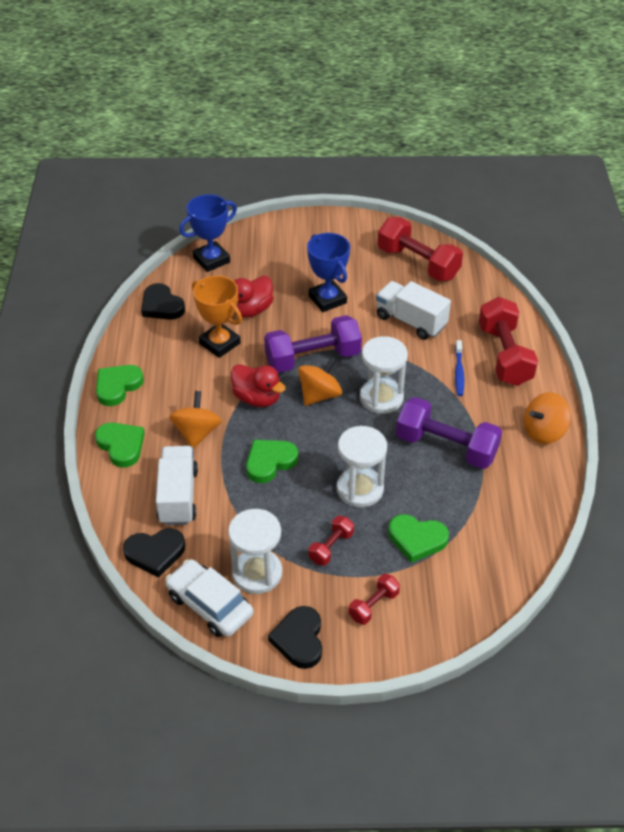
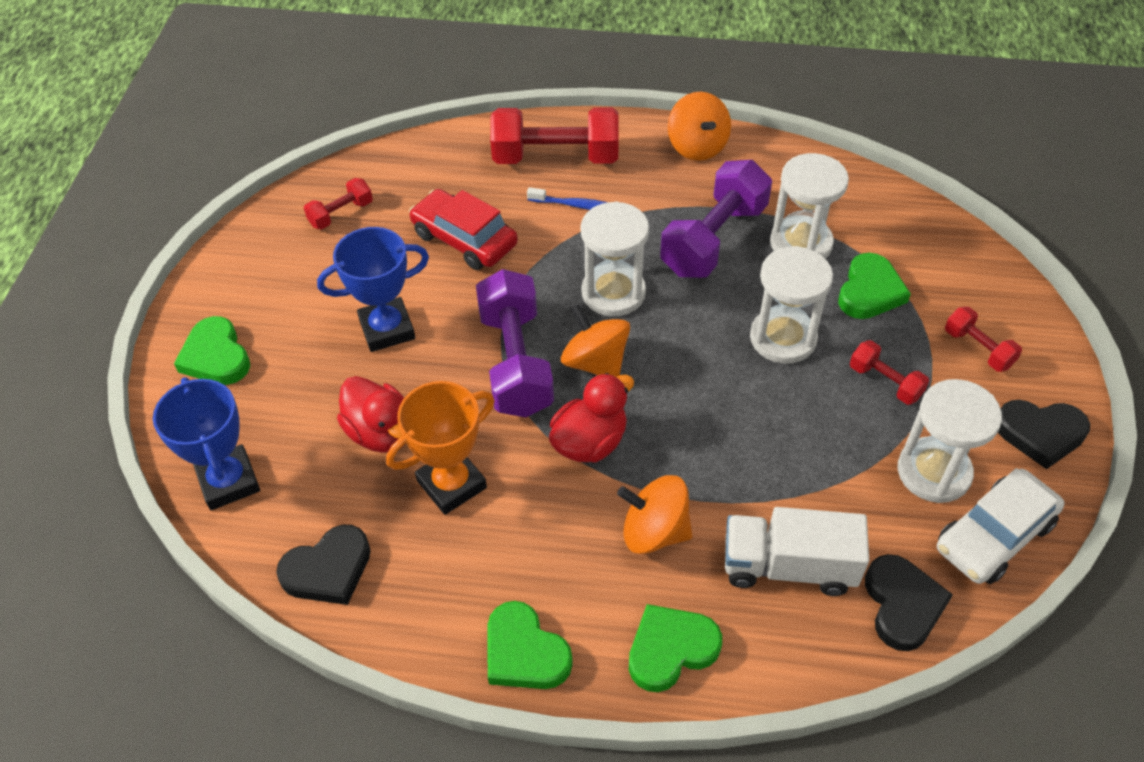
camera: 80 degrees left, 5 degrees up
(270, 462) = (725, 438): green heart -> green heart (216, 356)
(411, 321) = (464, 239): white truck -> red car
(418, 263) = (341, 214): red dumbbell -> red dumbbell, size x0.50
(456, 497) = (801, 243): none -> white hourglass

